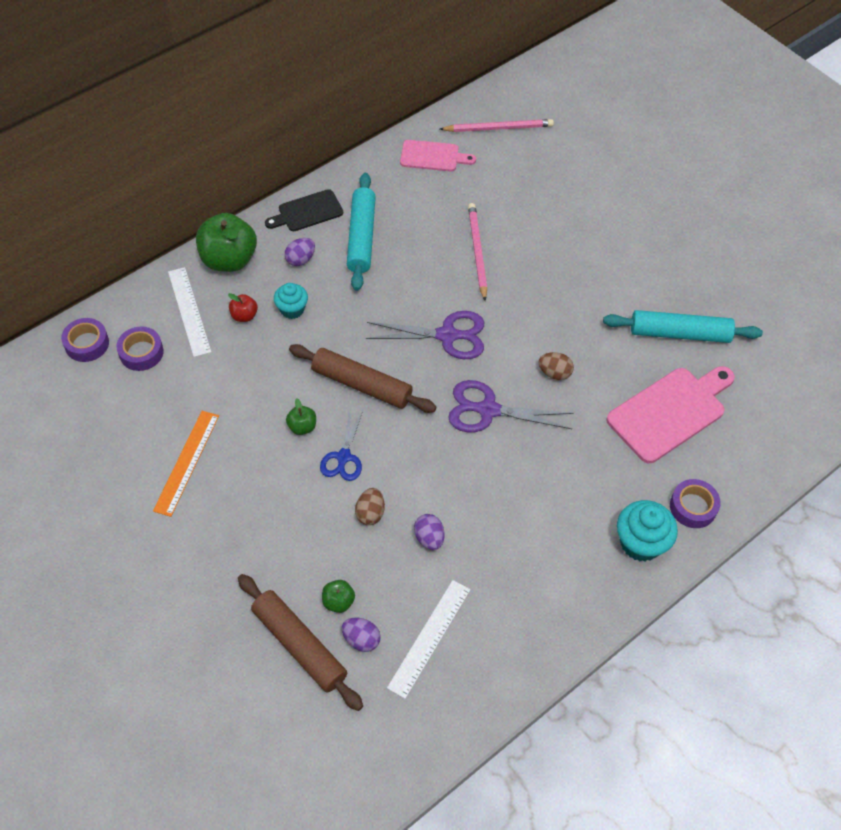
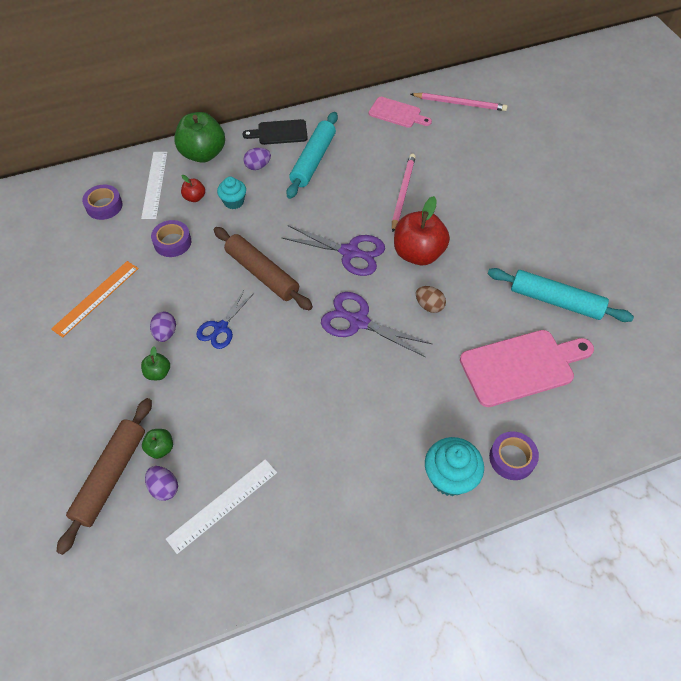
camera: 20 degrees right, 0 degrees up
(87, 344) = (68, 190): purple tape -> purple tape (172, 242)
(299, 645) = (111, 476): brown rolling pin -> brown rolling pin turned 45 degrees clockwise
(302, 427) = (199, 294): green apple -> green apple (158, 373)
(370, 513) = (221, 380): brown egg -> none
(429, 538) = (261, 416): purple egg -> purple egg (165, 333)
(521, 318) = (418, 253): none -> red apple

